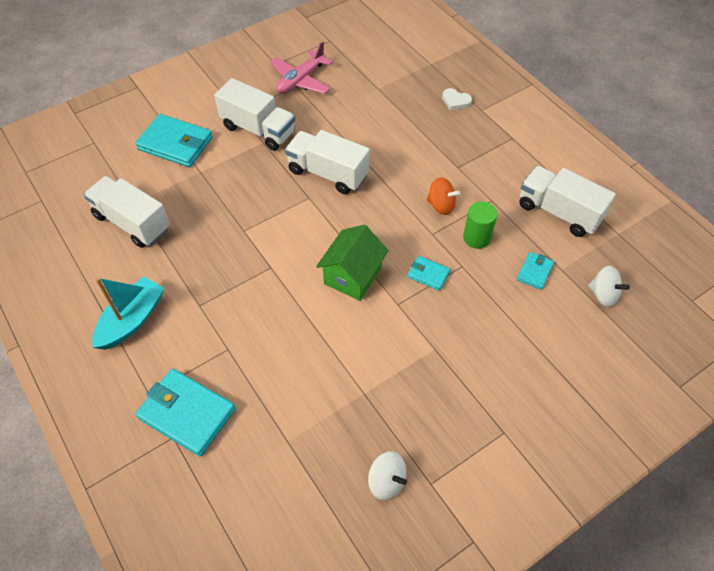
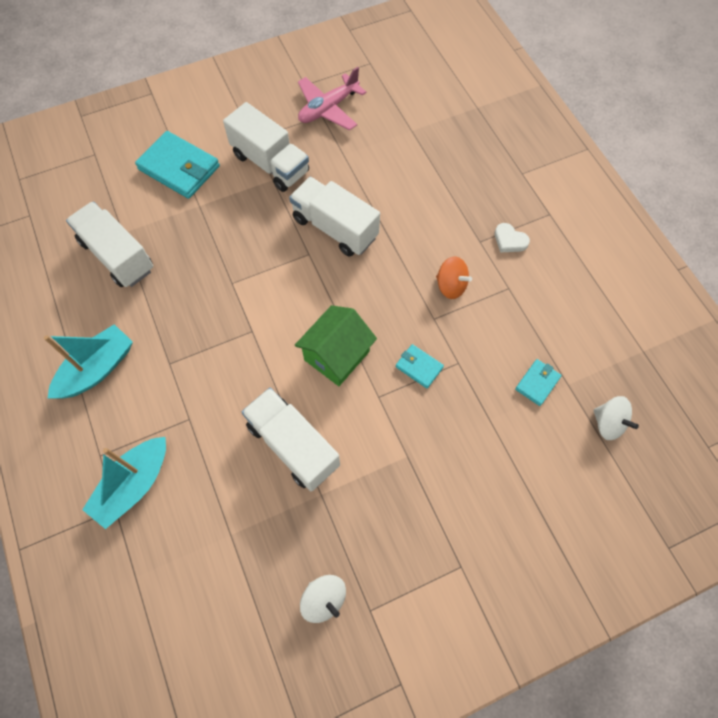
camera: 10 degrees right, 10 degrees up
(187, 413) = (134, 485): turquoise wallet -> turquoise boat
(455, 101) = (495, 158): white heart -> white heart (509, 240)
(476, 238) = (482, 331): green cylinder -> none
(559, 212) = (581, 314): white truck -> white truck (293, 445)

